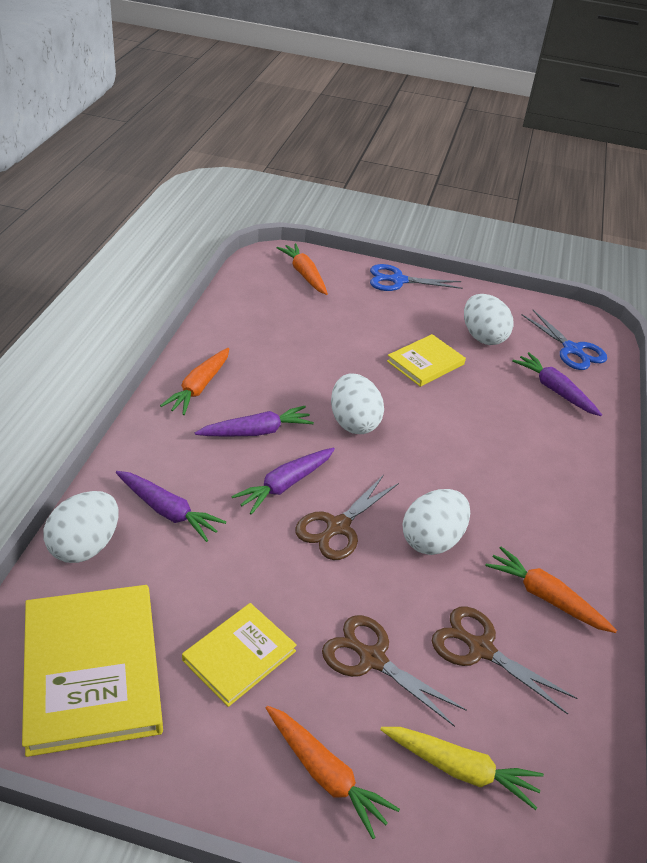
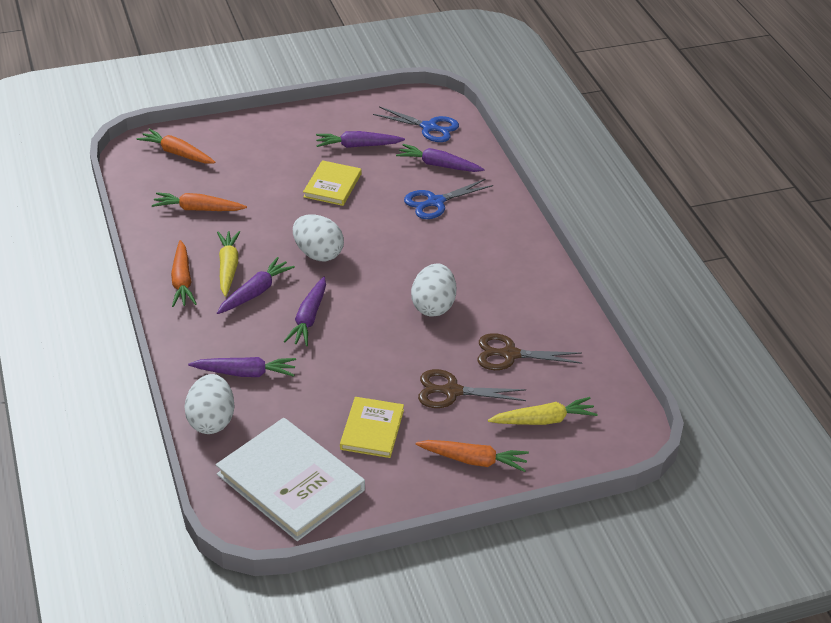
camera: 30 degrees left, 0 degrees up
(92, 670) = (291, 482): yellow book -> white book
(253, 395) = (228, 268): none -> yellow carrot
(338, 527) = (367, 327): brown scissors -> none
(398, 280) = (256, 126): blue scissors -> blue scissors (435, 202)
(482, 337) = (358, 146): white egg -> purple carrot
(546, 597) = (527, 306): orange carrot -> orange carrot (198, 209)

